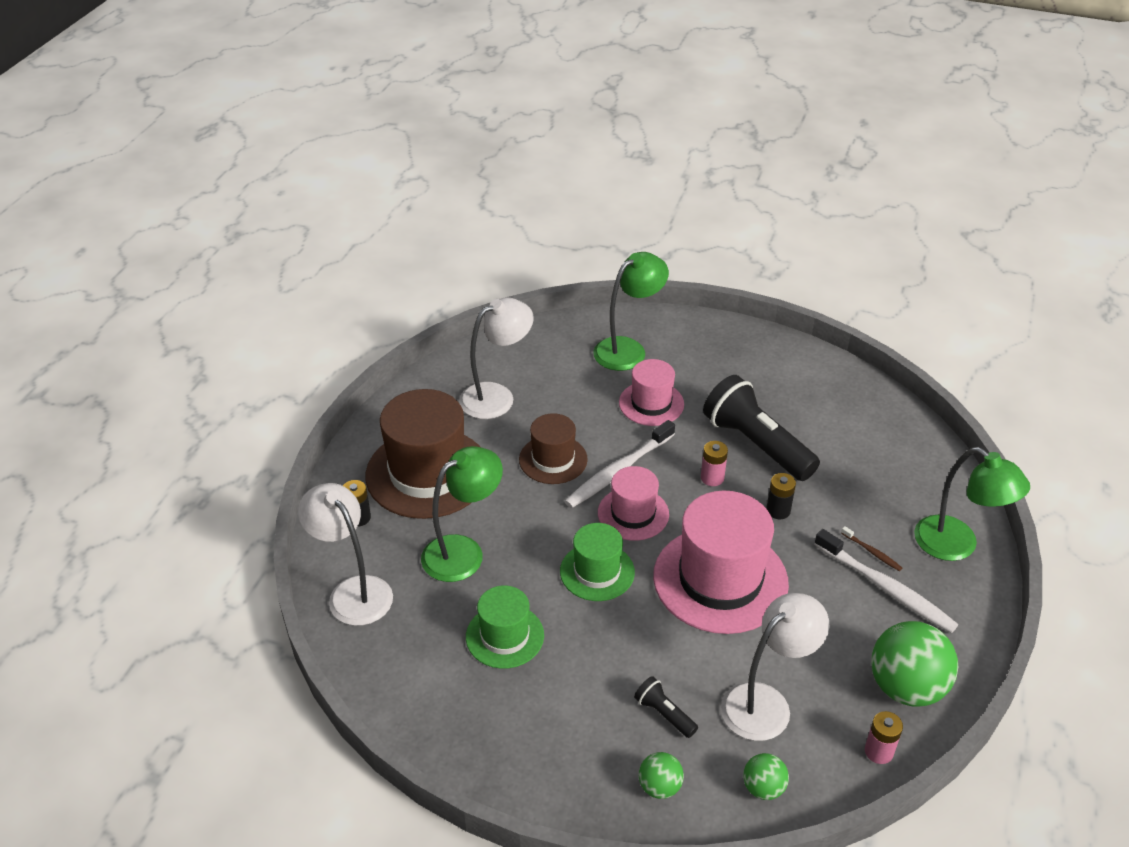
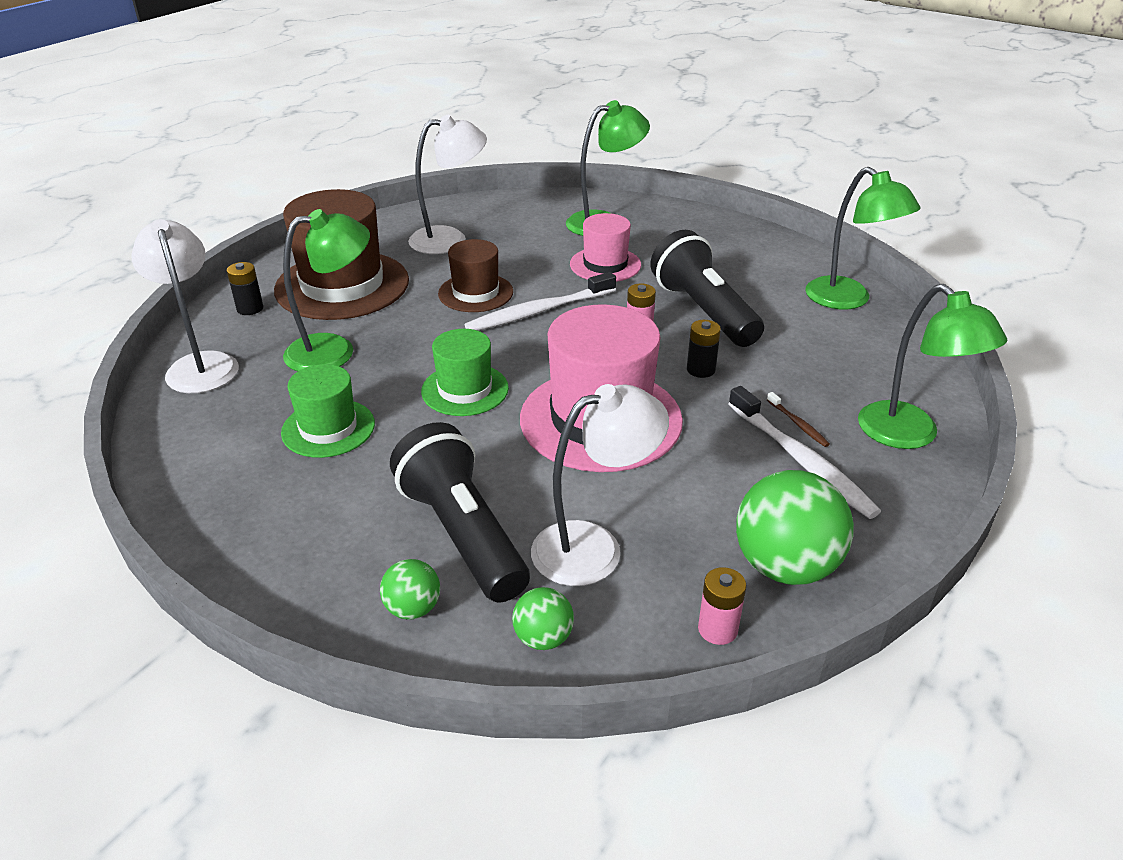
camera: 15 degrees right, 5 degrees down
(633, 513) = (534, 347): pink hat -> none
(664, 714) = (462, 534): black flashlight -> black flashlight, size x2.24
(868, 408) = (848, 300): none -> green lamp

